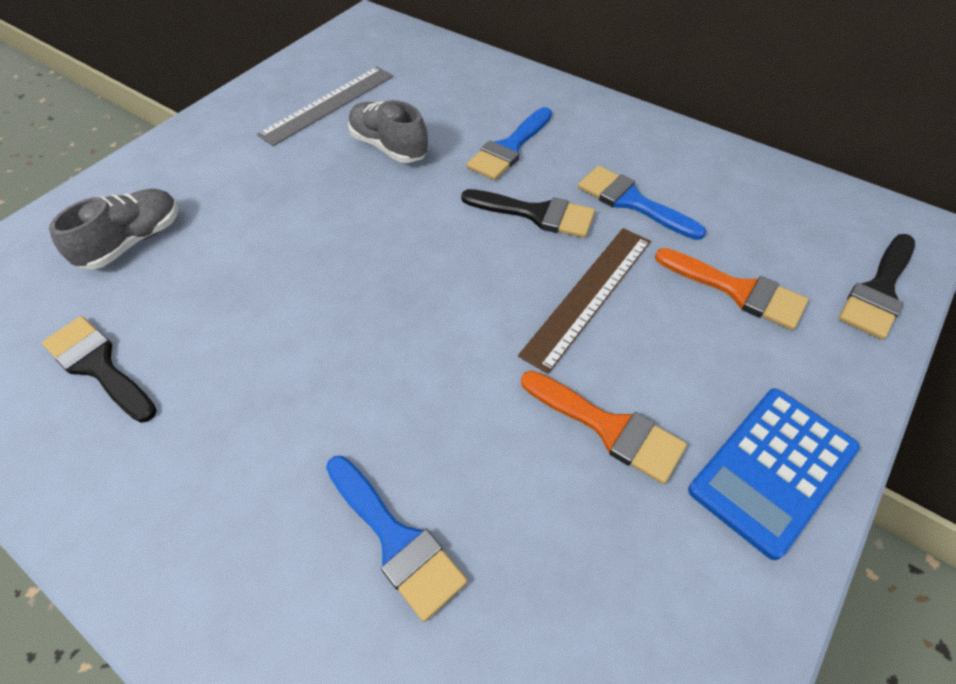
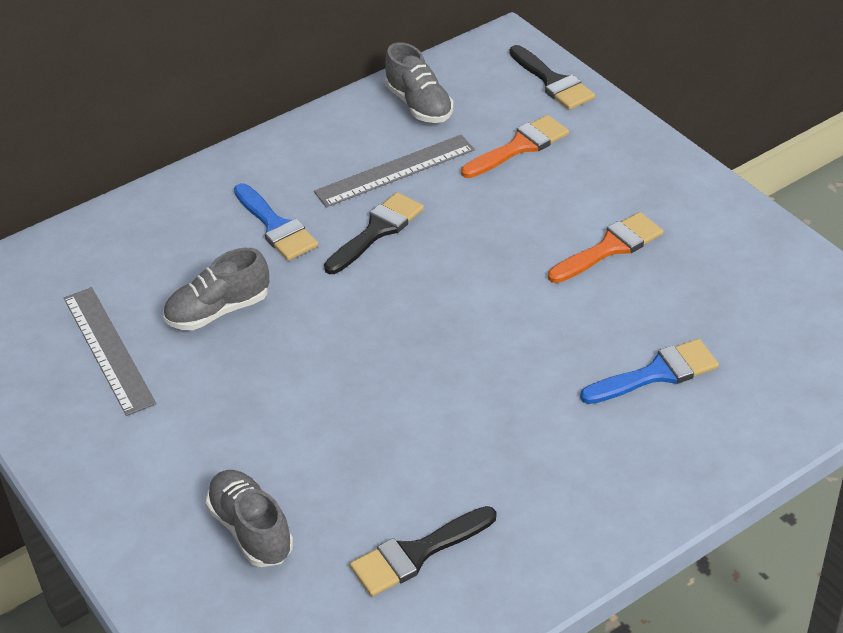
camera: 70 degrees left, 10 degrees down
(588, 295) = (486, 225): brown ruler -> none
(631, 202) = (395, 171): blue brush -> grey ruler
(746, 191) = (419, 105): none -> grey shoe
(772, 469) = (669, 183): blue calculator -> none

